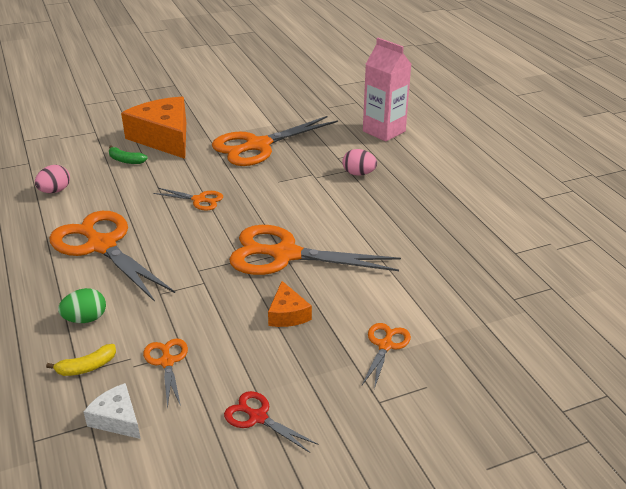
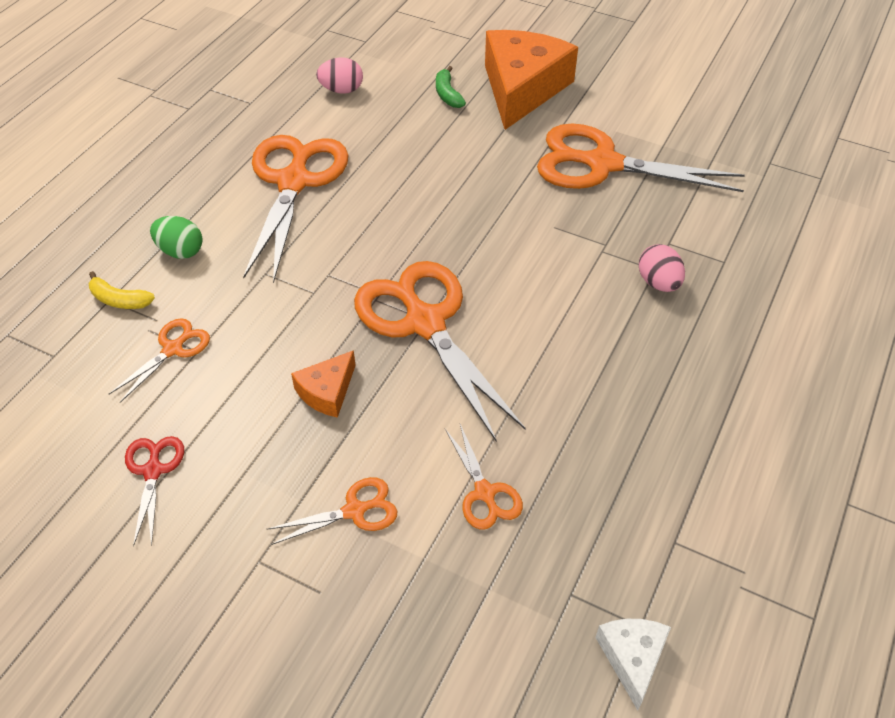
camera: 50 degrees right, 15 degrees up
(117, 419) = (71, 369): white cheese -> white cheese (632, 658)
(199, 200) = (444, 192): orange scissors -> orange scissors (485, 493)
(384, 131) = (787, 246): pink carton -> none

